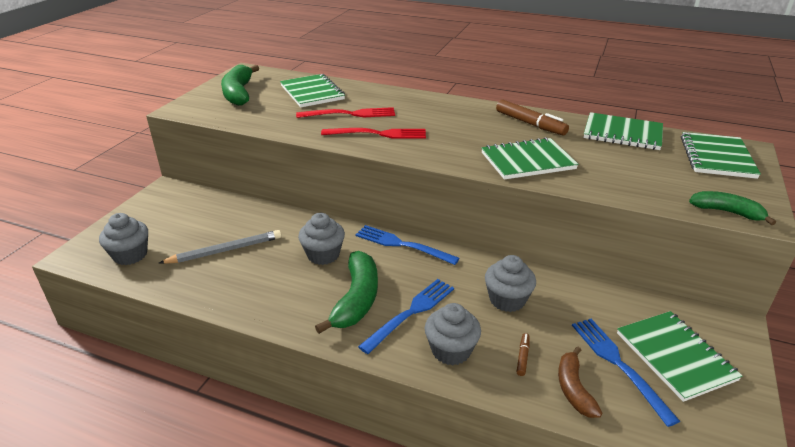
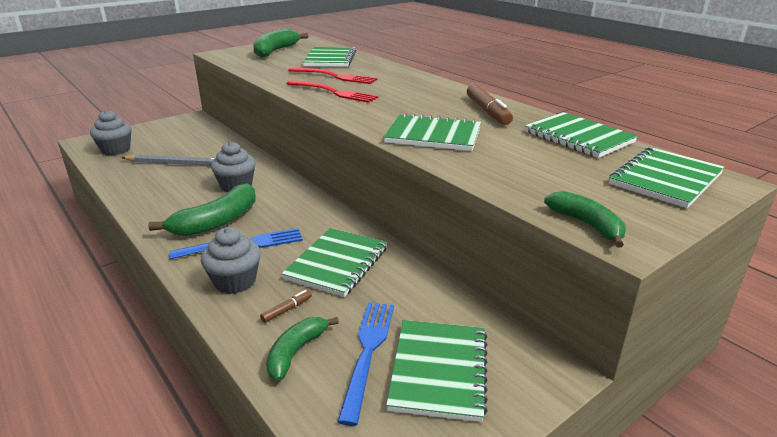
camera: 30 degrees right, 5 degrees down
(402, 245) = (306, 196): blue fork -> none
(507, 300) = (337, 263): grey cupcake -> green notebook
(574, 388) = (296, 352): brown banana -> green banana

